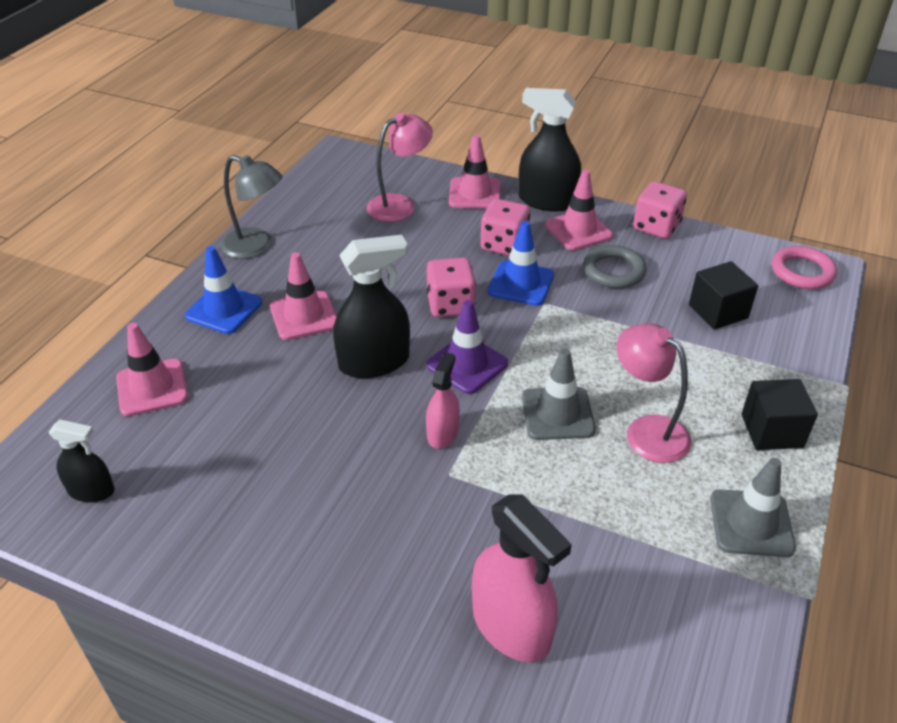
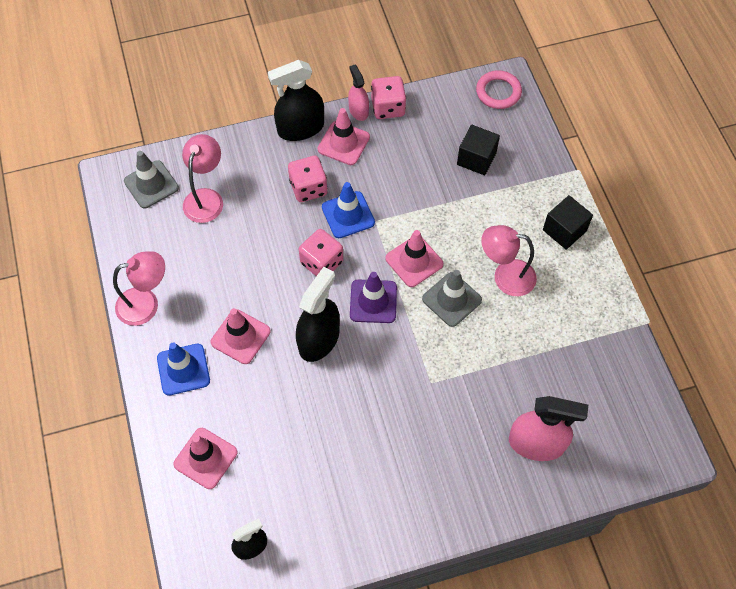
camera: 40 degrees left, 20 degrees up
(256, 246) = (146, 304): grey lamp -> pink lamp
(442, 433) = (404, 359): pink spray bottle -> pink spray bottle (358, 110)
(475, 194) = (247, 153): pink traffic cone -> pink traffic cone (414, 261)
(613, 271) = (393, 165): grey ring -> none
(751, 523) = (595, 299): grey traffic cone -> grey traffic cone (151, 184)

